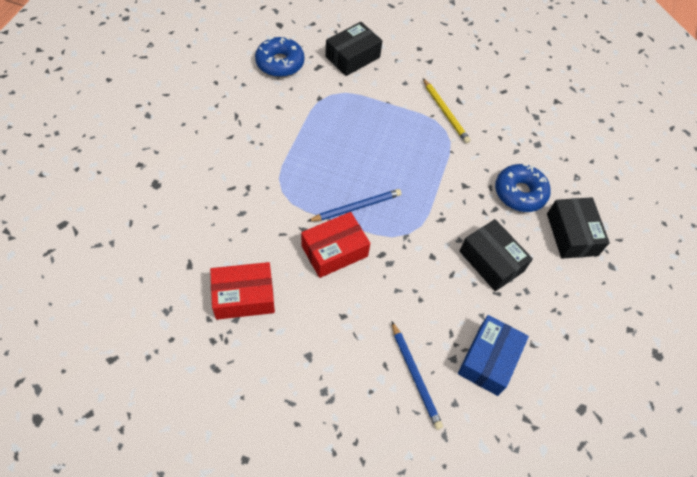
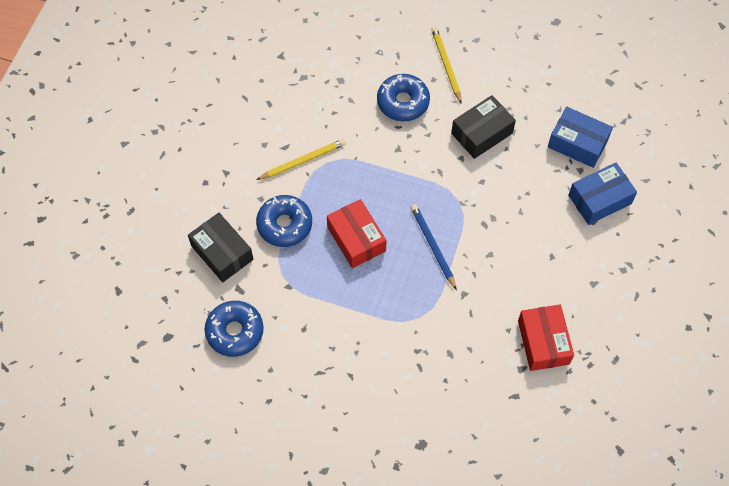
camera: 85 degrees left, 5 degrees up
(334, 251) = (485, 265): red box -> red box (356, 239)
(379, 97) = (284, 225): none -> blue donut
(415, 376) = (599, 199): blue pencil -> blue box
(572, 234) = (446, 65): black box -> yellow pencil

